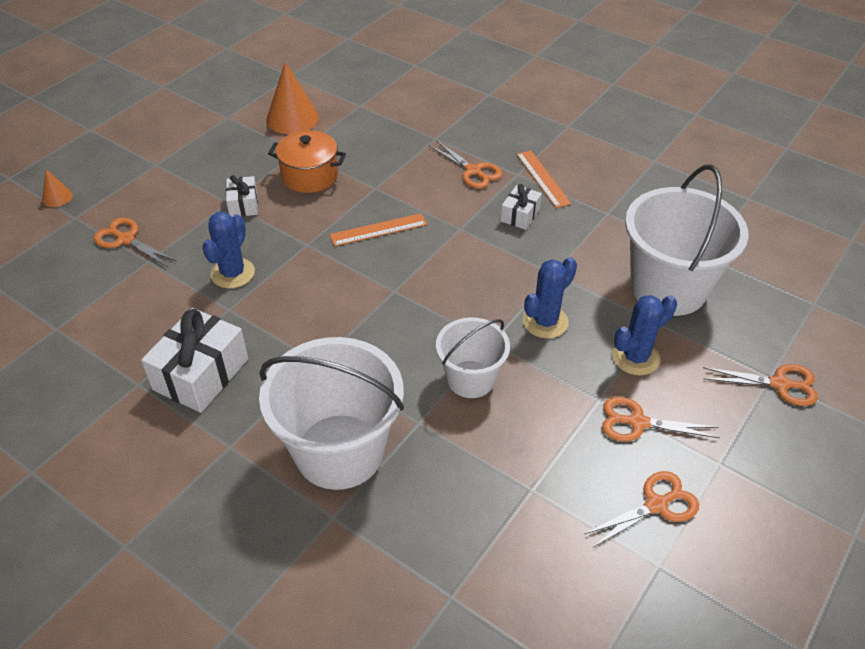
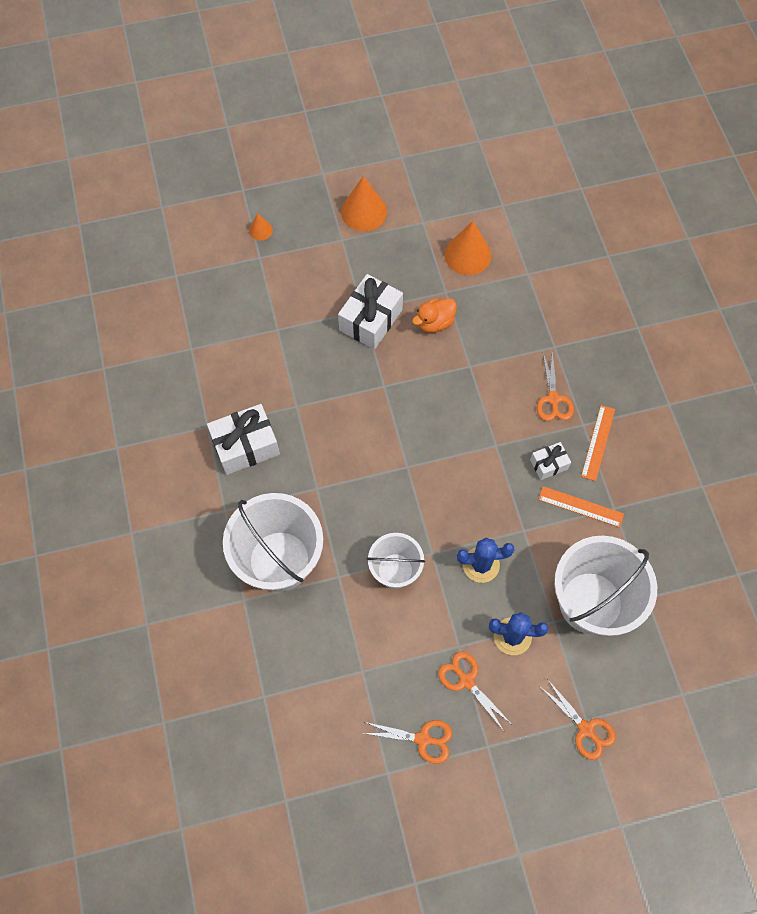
camera: 40 degrees right, 20 degrees up
(125, 239) = (277, 300): orange scissors -> none
(160, 136) = (364, 211): none -> orange cone
(233, 273) = (320, 378): blue cactus -> none
(243, 204) = (370, 320): white gift -> white gift, size x1.85
(309, 176) = (434, 323): orange pot -> orange duck
(378, 230) = (440, 407): orange ruler -> orange ruler (580, 507)

